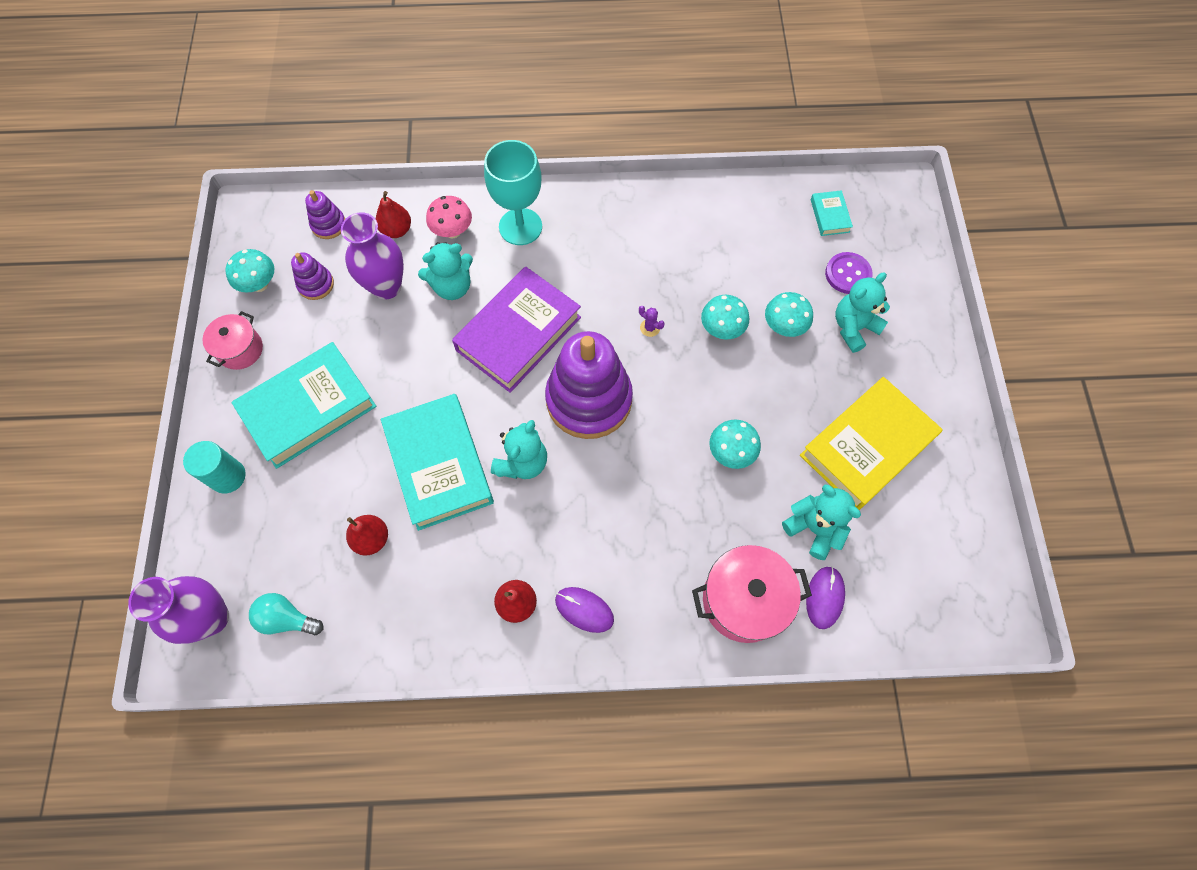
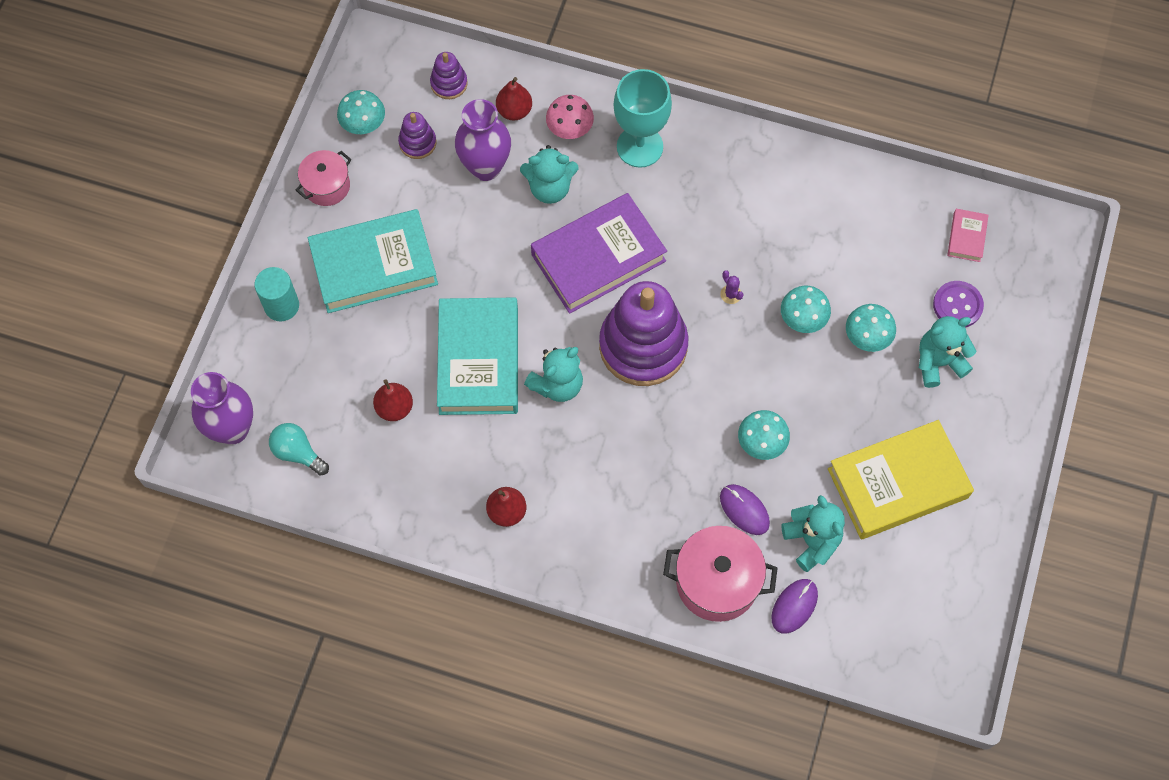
camera: 20 degrees right, 0 degrees up
(584, 609) = (566, 538): purple mouse -> purple mouse (744, 510)
(829, 216) = (966, 237): turquoise book -> pink book

